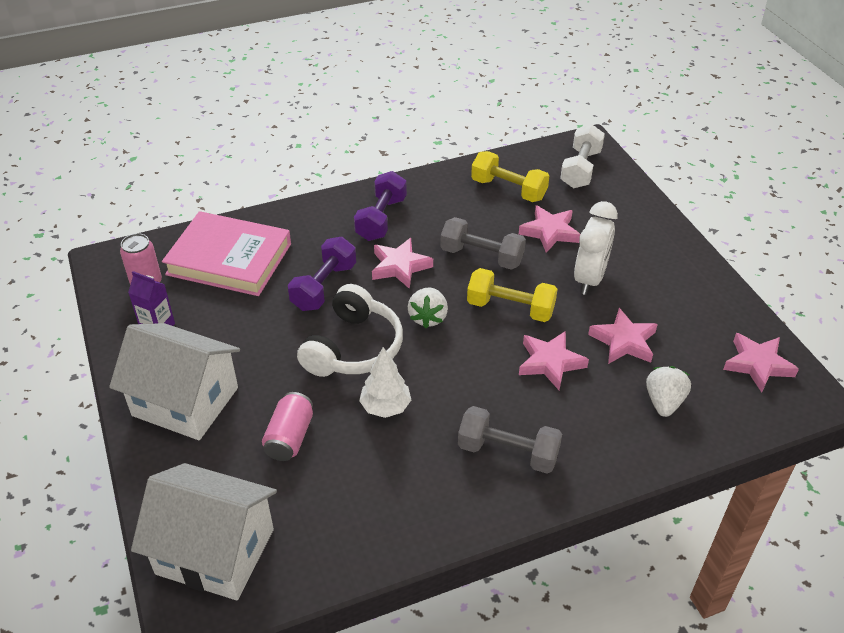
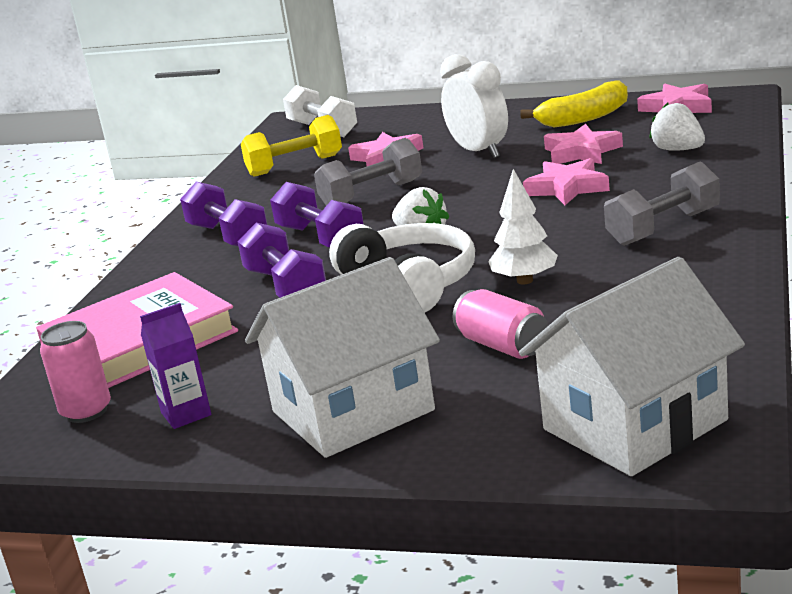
camera: 50 degrees left, 20 degrees down
(400, 266) = (320, 238): pink star -> purple dumbbell
(510, 308) = (467, 193): yellow dumbbell -> none
(696, 312) = (584, 118): none -> yellow banana

